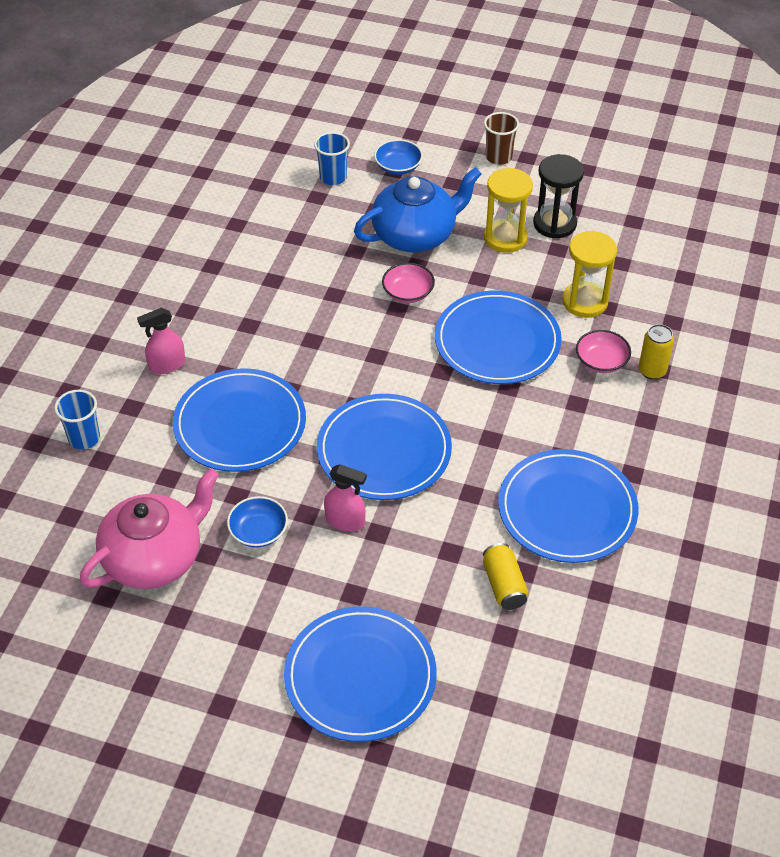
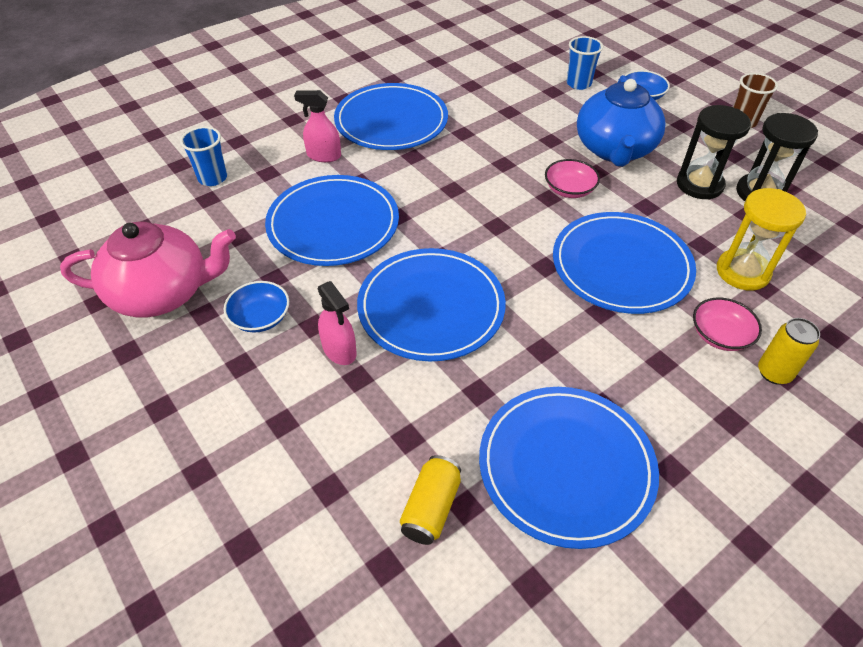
camera: 35 degrees right, 0 degrees up
(360, 676) = (208, 512): blue plate -> blue plate (391, 121)
(415, 235) = (614, 149): blue teapot -> blue teapot turned 90 degrees clockwise
(505, 238) = (699, 184): yellow hourglass -> black hourglass

